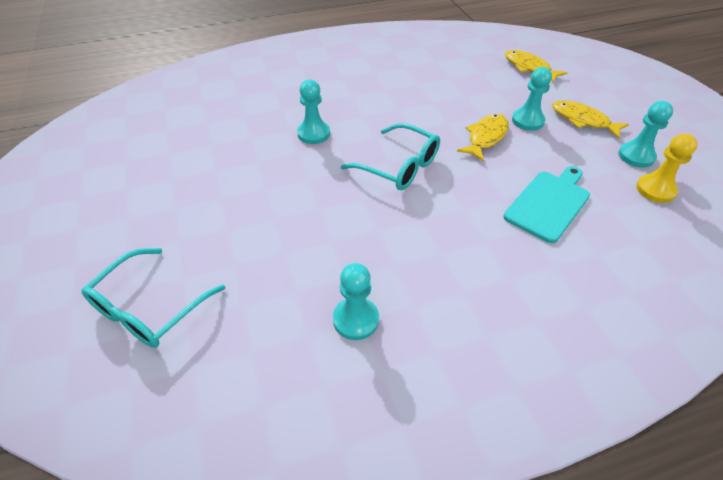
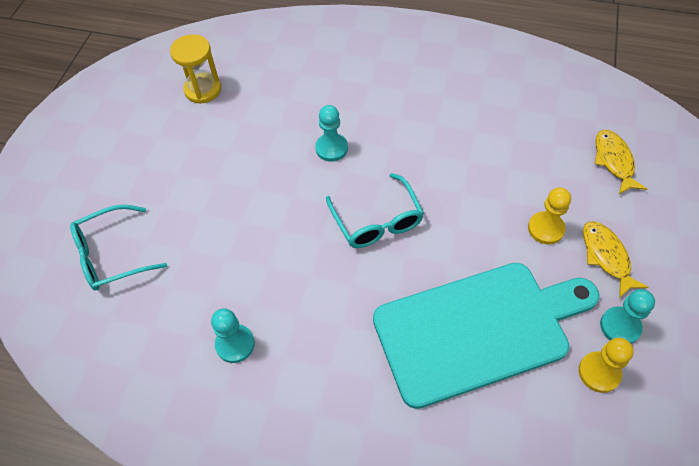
camera: 35 degrees right, 10 degrees up
(150, 136) = (203, 90): none -> yellow hourglass
(485, 137) = (484, 228): yellow fish -> none
(527, 121) = (546, 229): turquoise pawn -> yellow pawn
(548, 203) = (477, 330): turquoise cutting board -> turquoise cutting board, size x1.91

